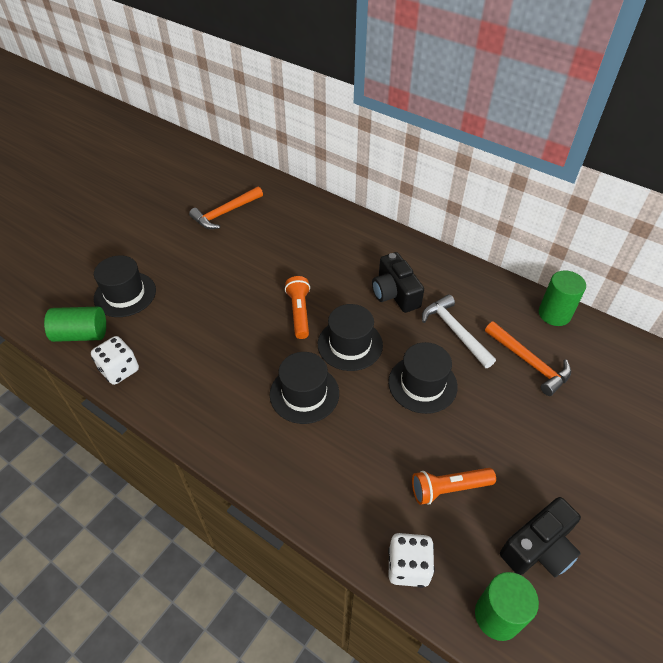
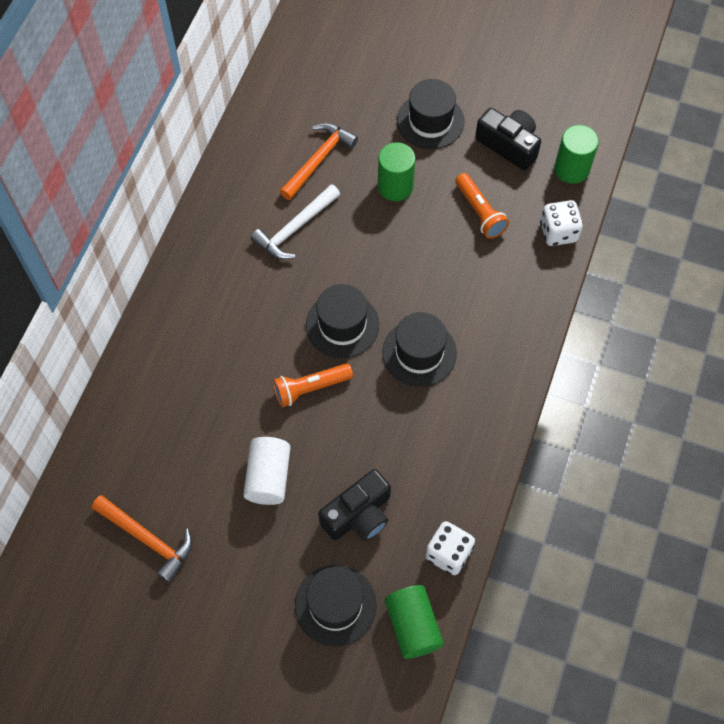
camera: 105 degrees left, 15 degrees up
(238, 276) = (268, 477): none -> white cylinder
(395, 293) = (253, 295): black camera -> black camera (358, 515)
(422, 384) = (374, 248): black hat -> black hat (430, 121)
(554, 314) = (245, 141): green cylinder -> green cylinder (395, 186)

